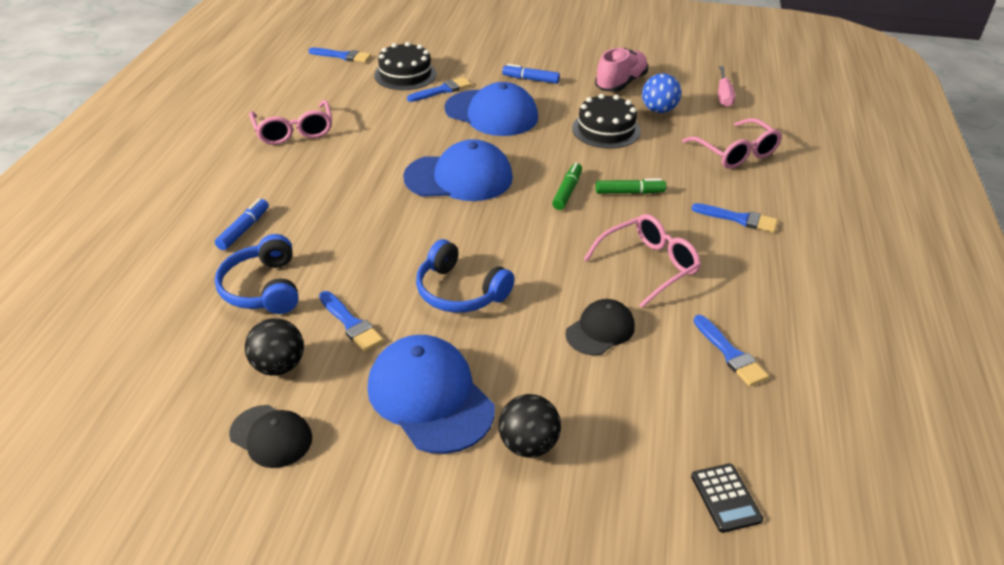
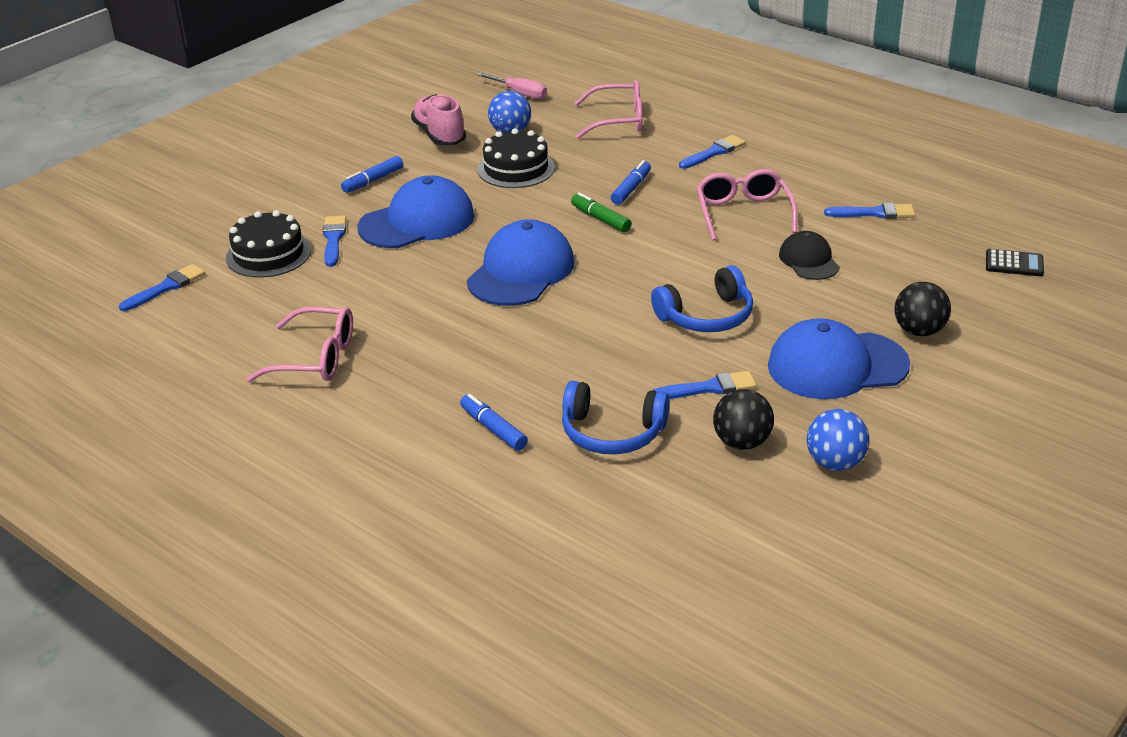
camera: 60 degrees left, 5 degrees down
(271, 436) = (835, 463): black cap -> blue ball
(629, 192) = (631, 189): green marker -> blue marker

